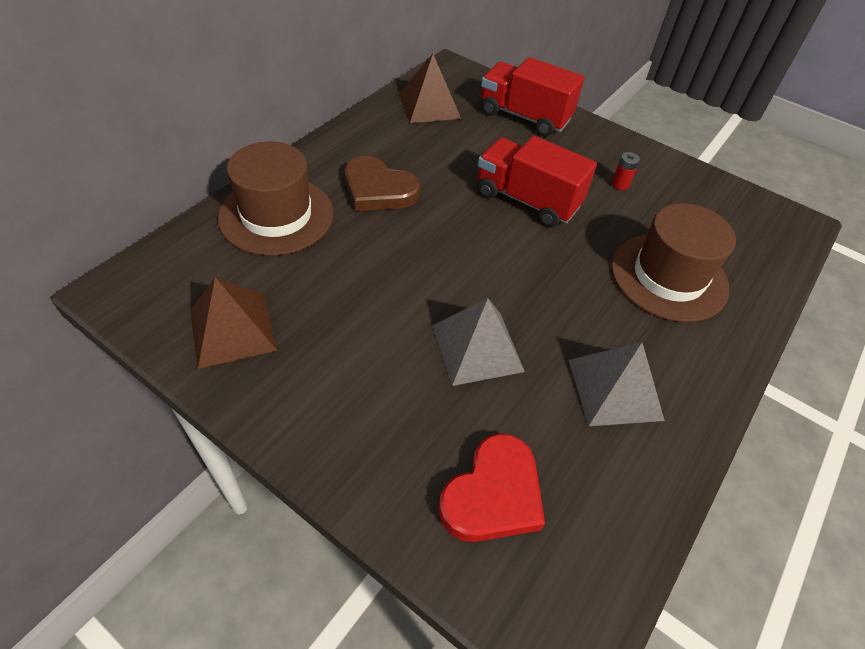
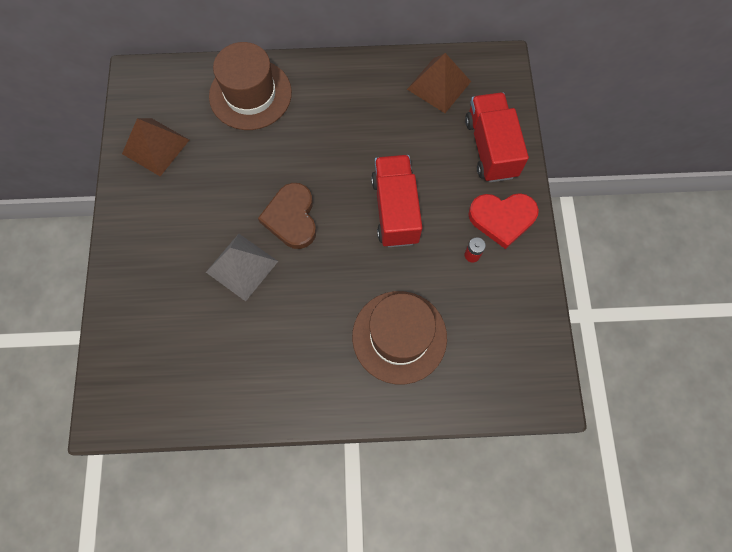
camera: 55 degrees right, 20 degrees up
(378, 189) = (322, 124): brown heart -> brown heart (291, 218)
(493, 494) = (155, 335): red heart -> red heart (502, 218)
(615, 389) = (272, 356): grey pyramid -> none

